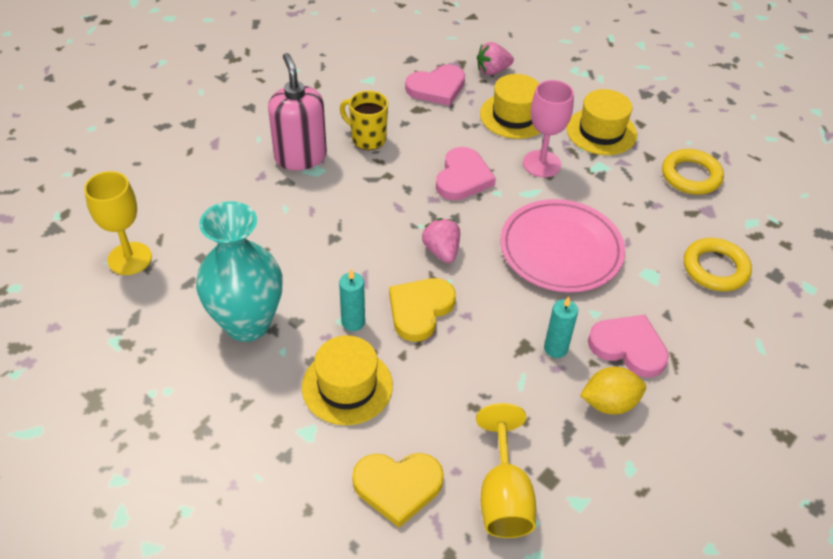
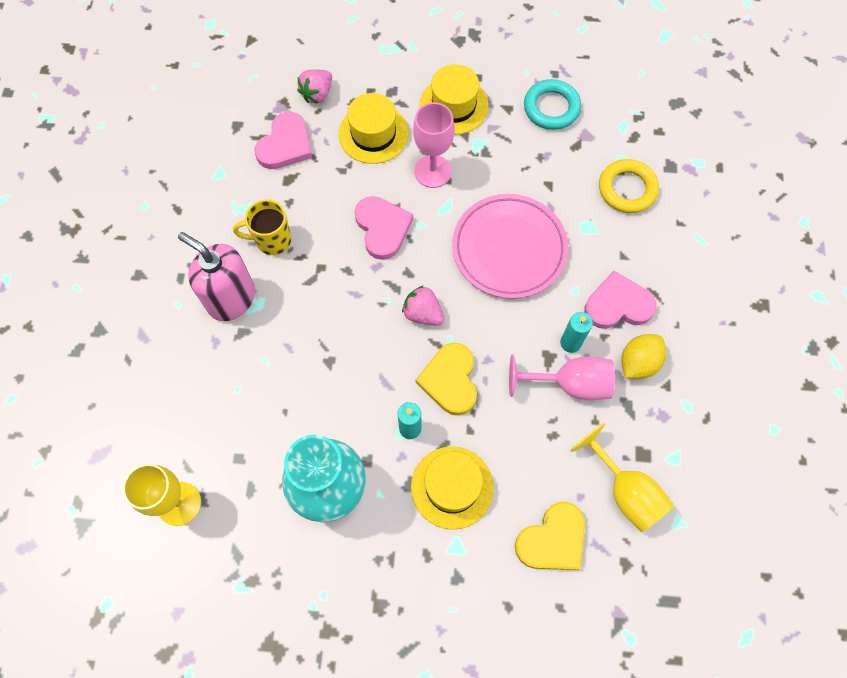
camera: 35 degrees left, 20 degrees up
(526, 378) = (570, 384): none -> pink goblet
(691, 176) = (551, 108): yellow ring -> turquoise ring

